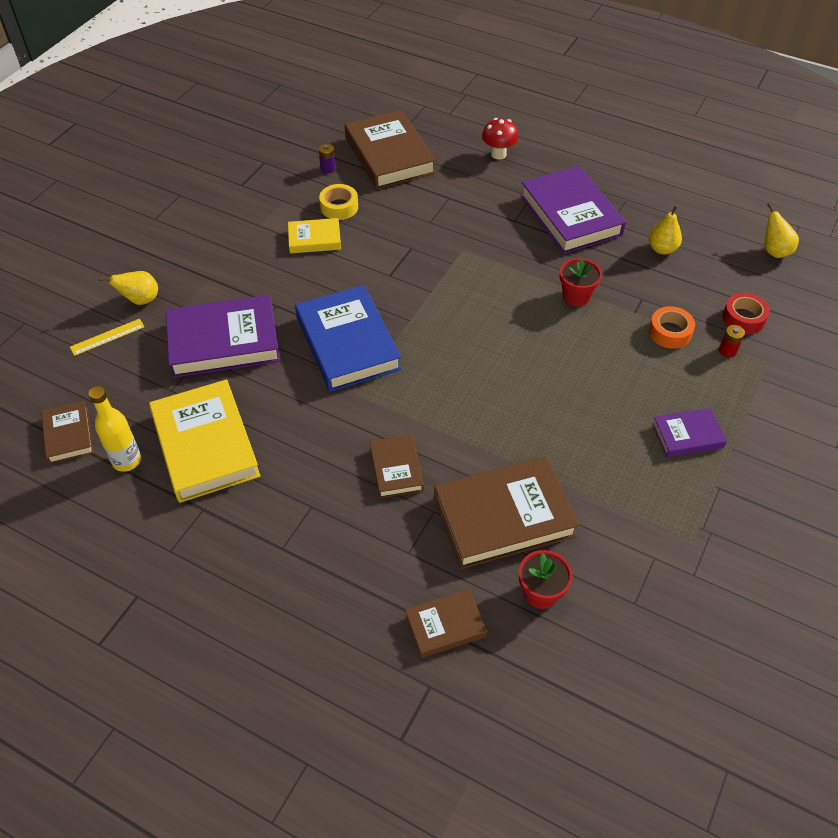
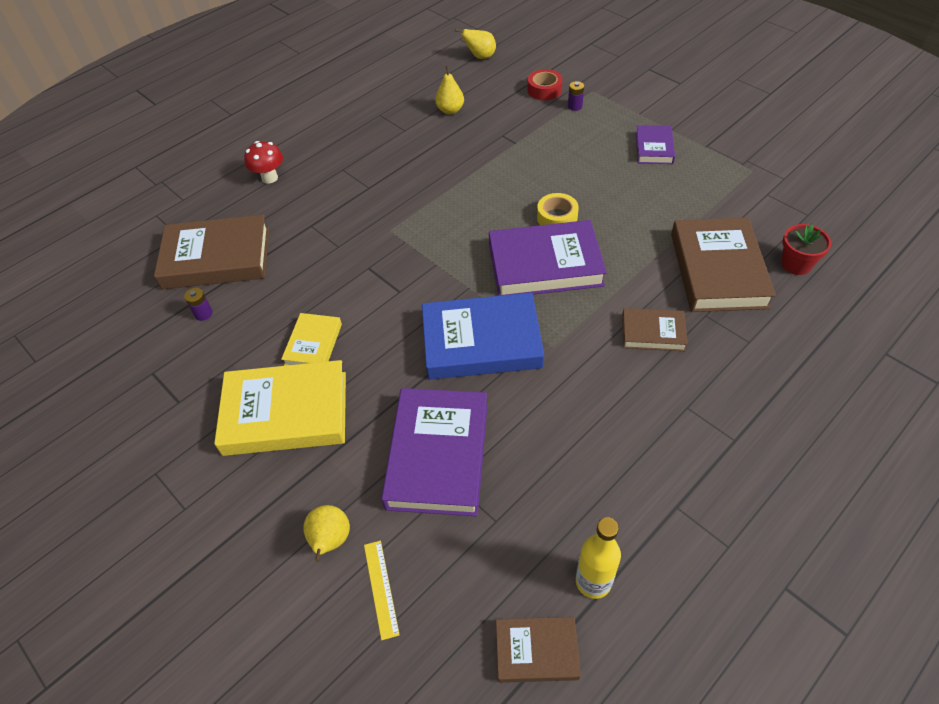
camera: 70 degrees left, 0 degrees up
(205, 445) = (588, 493): yellow book -> yellow book (286, 413)
(339, 207) = (274, 314): yellow tape -> yellow tape (557, 217)
(445, 625) = (826, 331): brown book -> none
(570, 215) = (382, 151): purple book -> purple book (545, 265)
(576, 296) = (483, 171): red flower pot -> none
(670, 332) = (545, 130): orange tape -> none
(727, 351) = (575, 106): red battery -> purple battery

